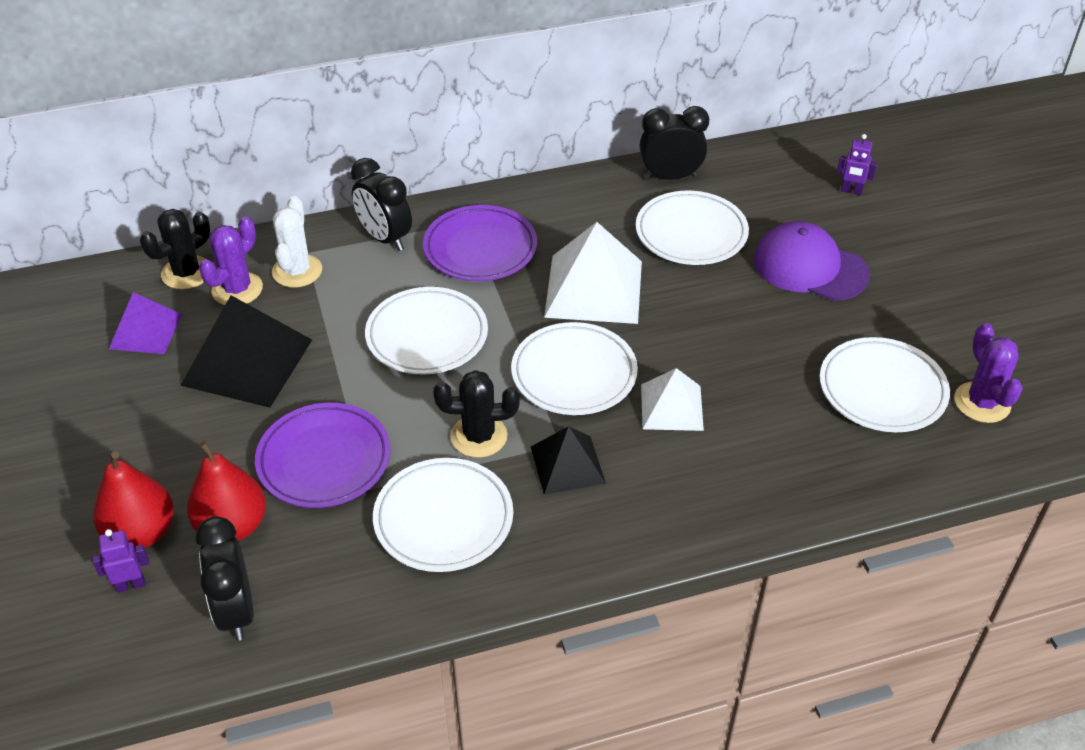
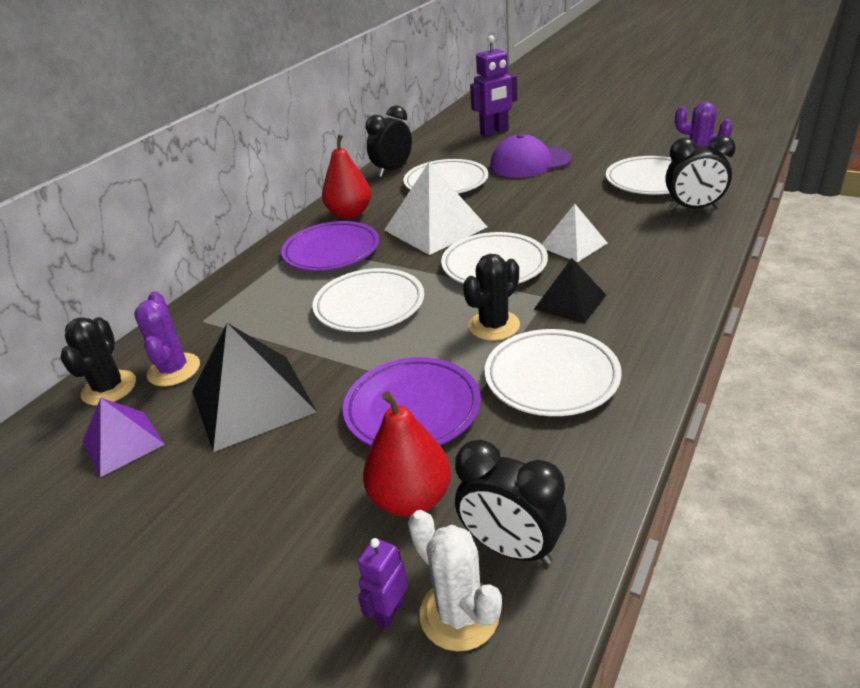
camera: 40 degrees left, 10 degrees down
(141, 533) = (337, 568): red pear -> red pear (350, 214)
(297, 271) = (211, 333): white cactus -> white cactus (459, 614)
(385, 238) = (254, 282): black clock -> black clock (693, 208)
(851, 191) = (494, 132): purple robot -> purple robot, size x1.95

